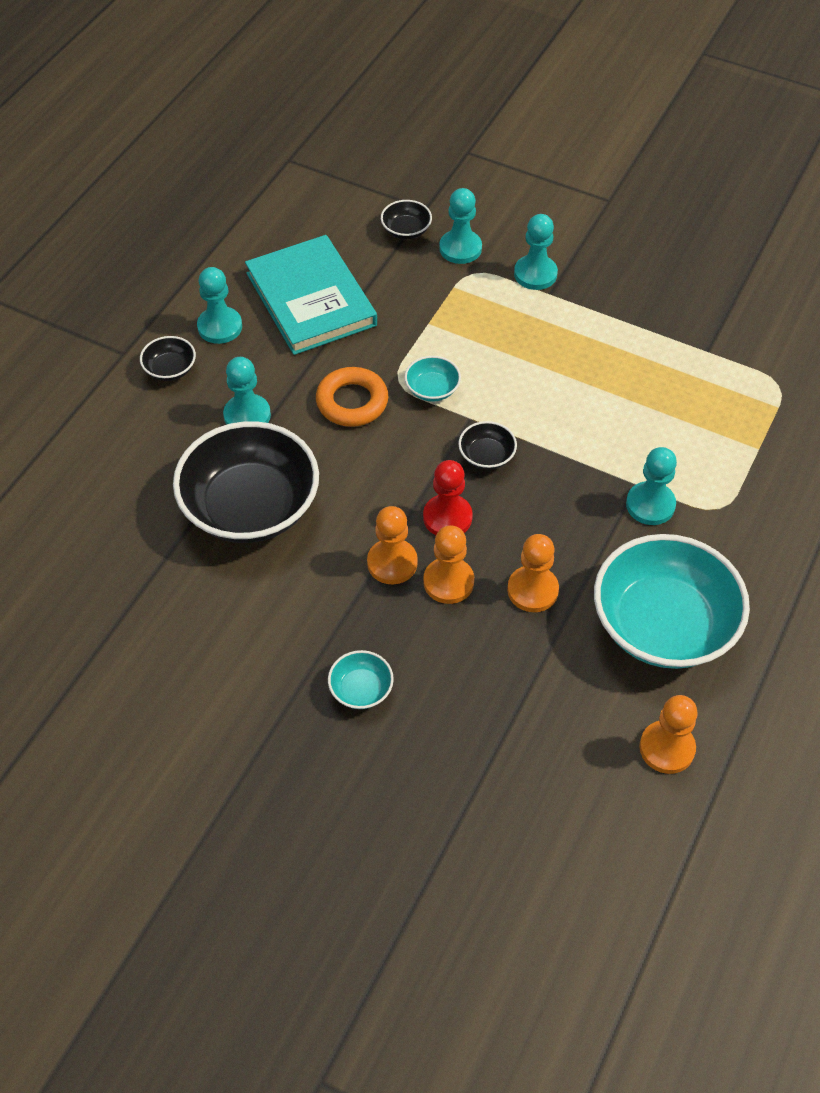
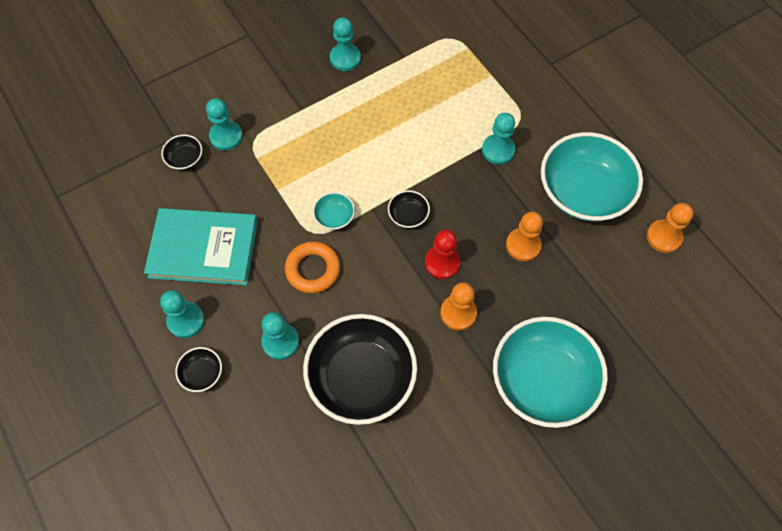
camera: 60 degrees left, 10 degrees up
(361, 689) = (542, 380): turquoise bowl -> turquoise bowl, size x2.38
(448, 582) = (491, 288): orange pawn -> none
(535, 274) = (280, 108): turquoise pawn -> turquoise pawn (345, 58)

